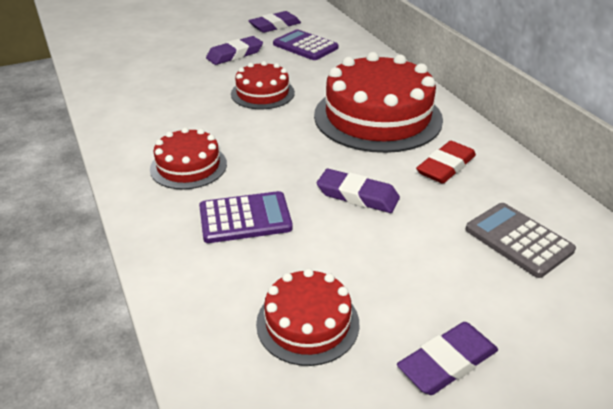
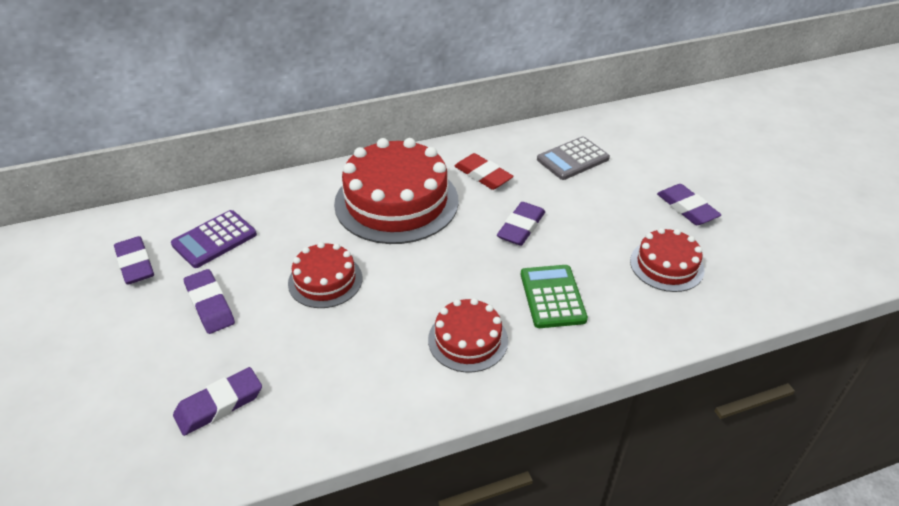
camera: 85 degrees left, 5 degrees up
(142, 70) = (219, 404): none -> purple eraser
(245, 218) = (552, 297): purple calculator -> green calculator

